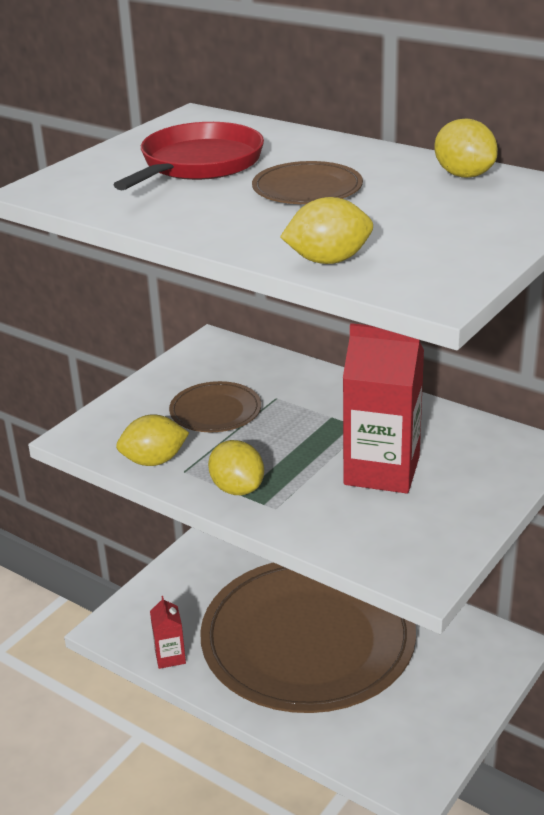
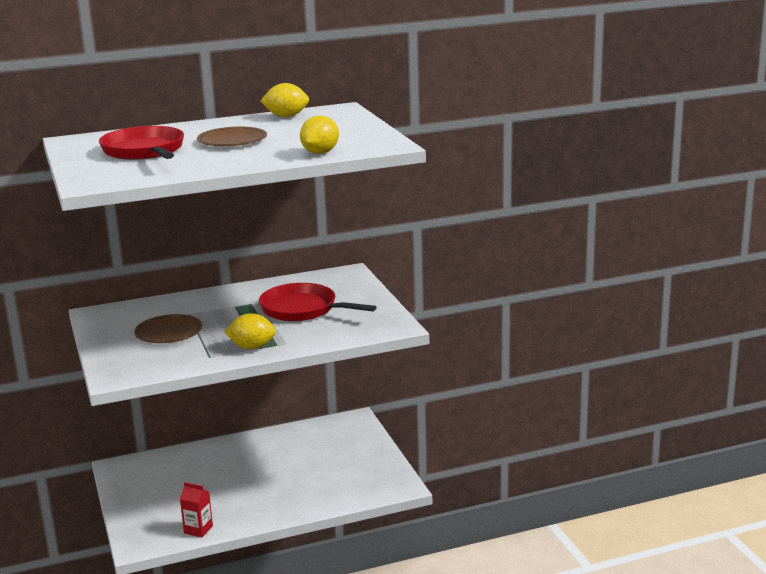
camera: 55 degrees left, 10 degrees down
(154, 461) = (184, 362): yellow lemon -> none
(308, 640) = (258, 477): brown plate -> none
(382, 470) = (303, 309): red carton -> red pan

